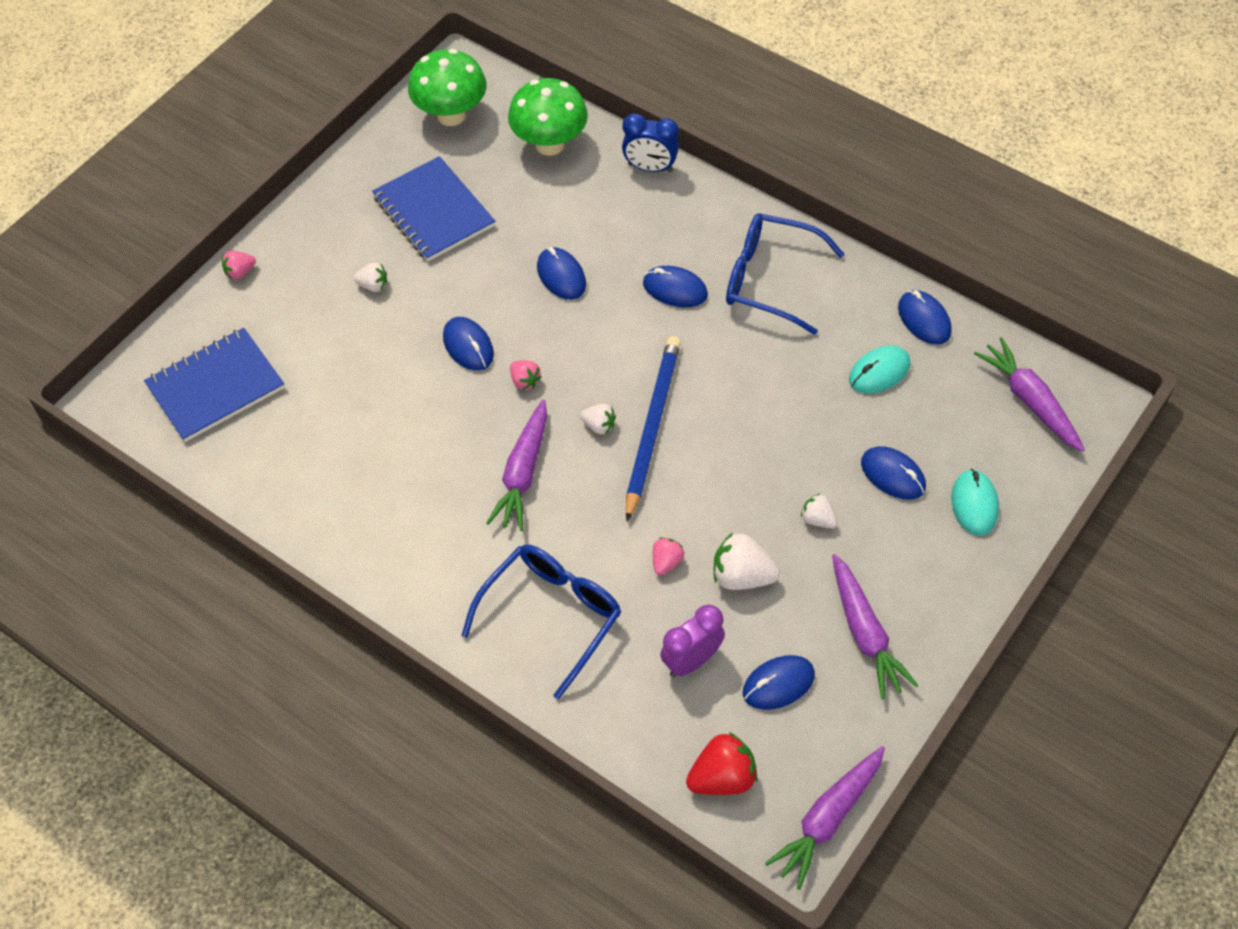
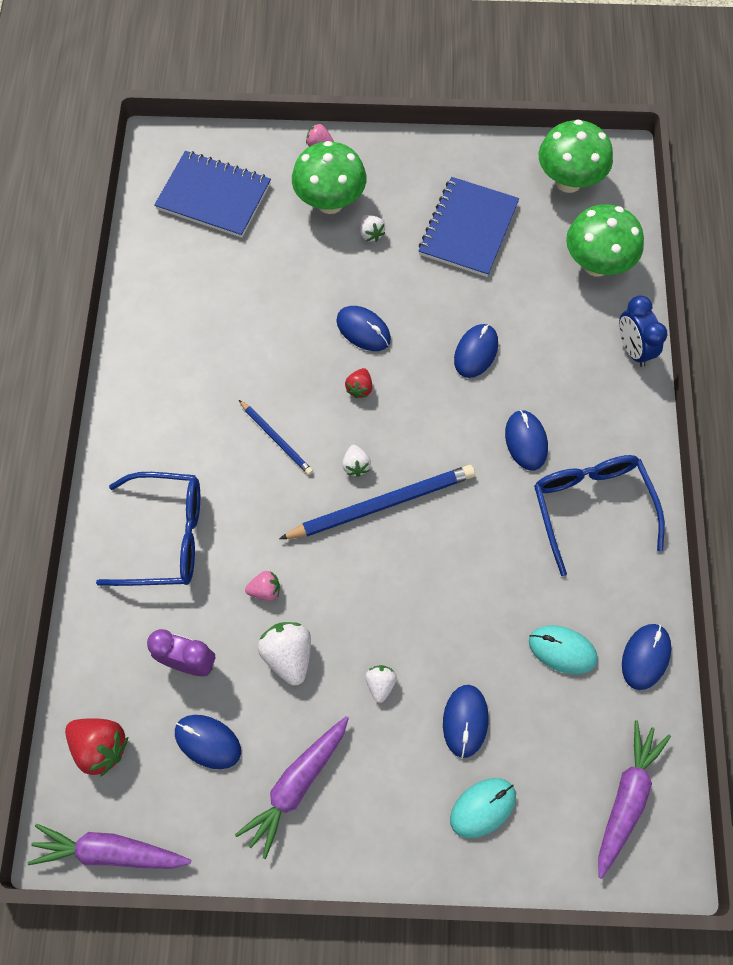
camera: 55 degrees right, 10 degrees up
(310, 298) = (330, 202): none -> green mushroom
(468, 346) = (363, 330): blue mouse -> blue mouse turned 75 degrees counterclockwise
(523, 473) = (276, 439): purple carrot -> blue pencil
(525, 381) = (359, 388): pink strawberry -> red strawberry

